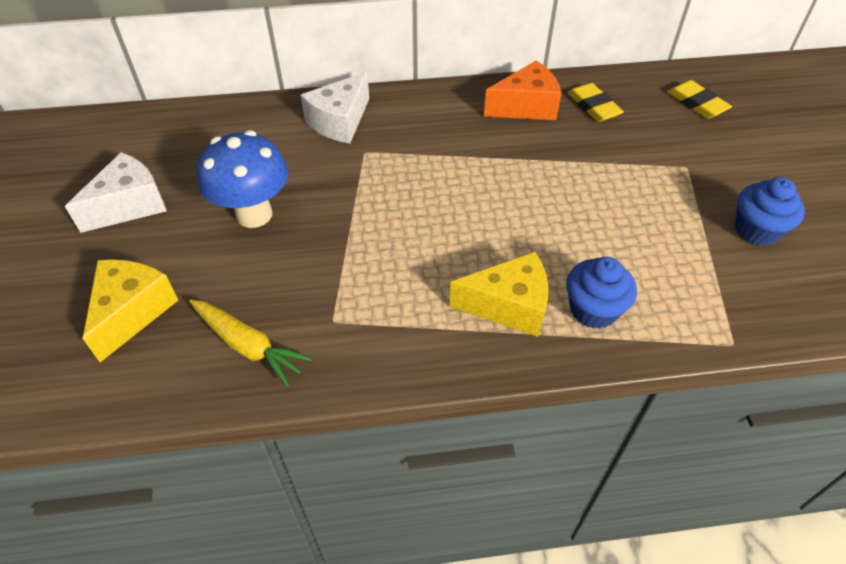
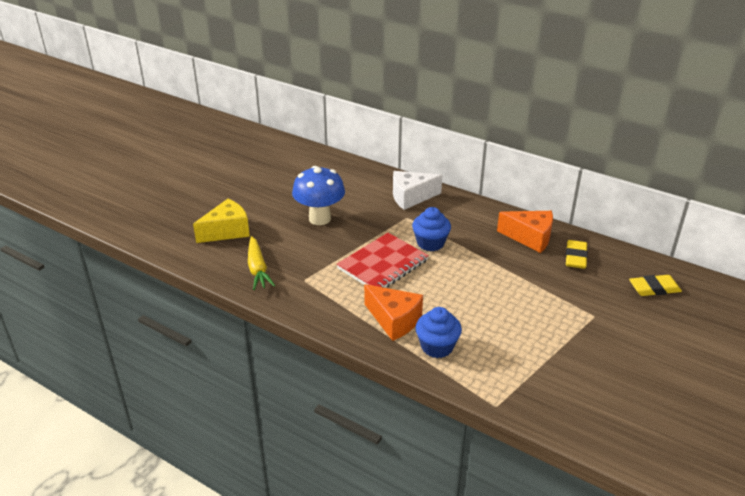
camera: 40 degrees right, 15 degrees down
(130, 205) = (270, 188): white cheese -> none
(409, 235) = (383, 264): none -> red notebook
(508, 306) = (394, 320): yellow cheese -> orange cheese
(697, 103) = (654, 288): yellow eraser -> yellow eraser turned 75 degrees clockwise
(756, 230) = (593, 368): blue cupcake -> blue cupcake (430, 243)

